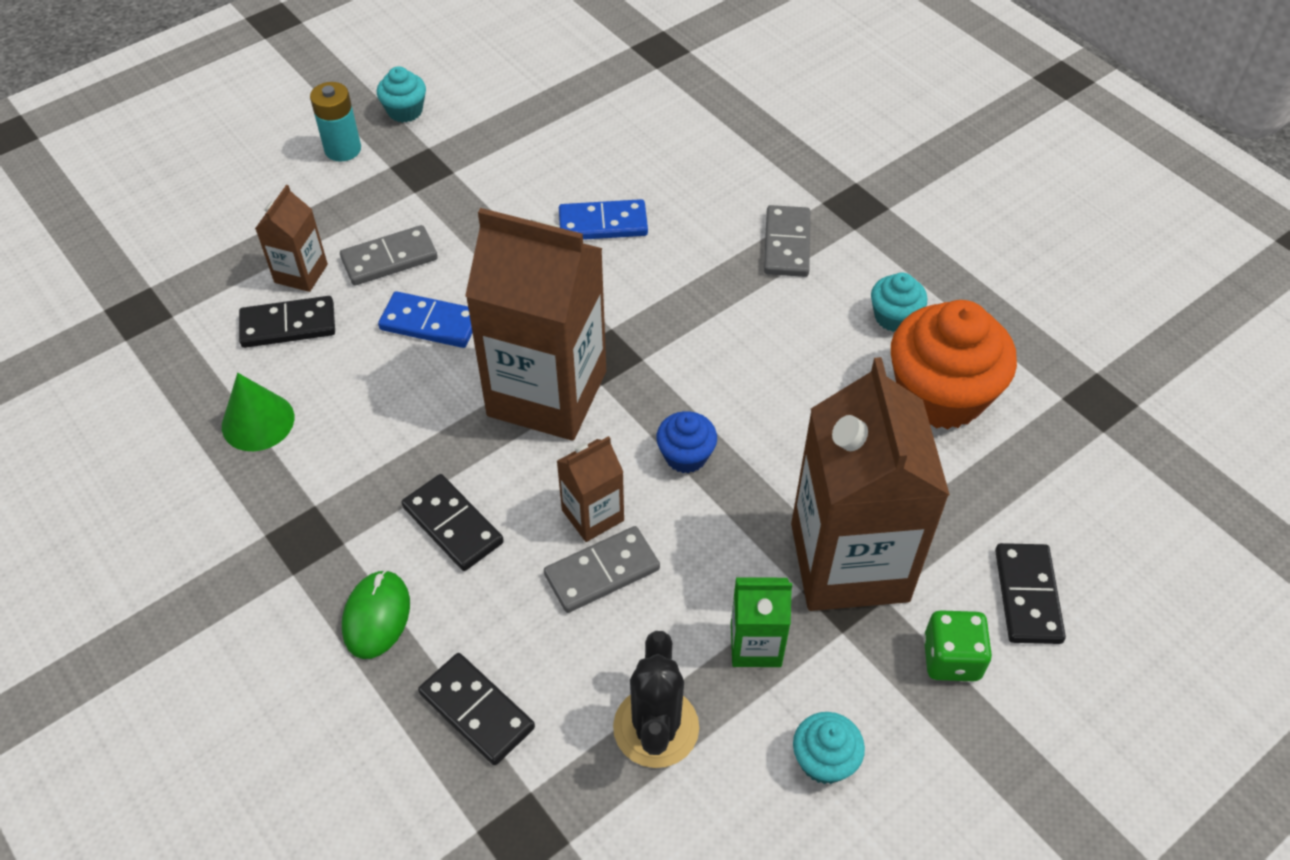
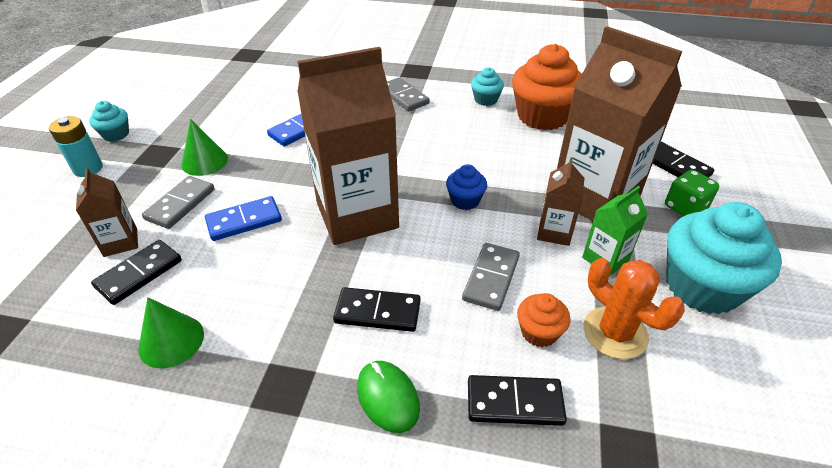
camera: 40 degrees left, 10 degrees down
(460, 210) = (204, 161): none -> green cone
(580, 665) = (539, 332): none -> orange cupcake
(592, 515) = (452, 255): brown carton -> brown carton (554, 232)
(656, 727) = (615, 333): black cactus -> orange cactus
(824, 760) = (702, 287): turquoise cupcake -> turquoise cupcake, size x2.08

